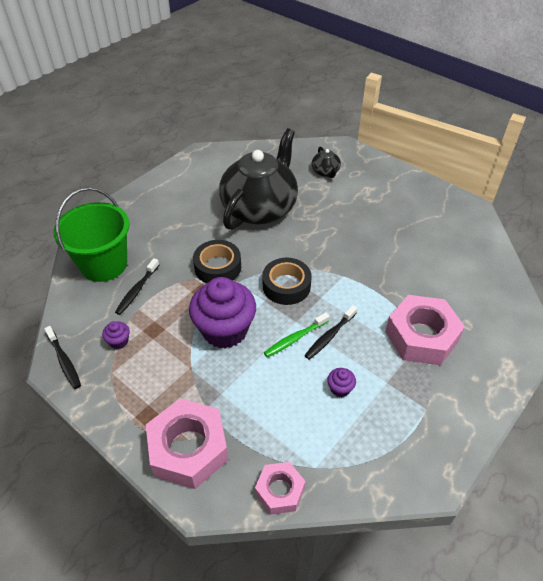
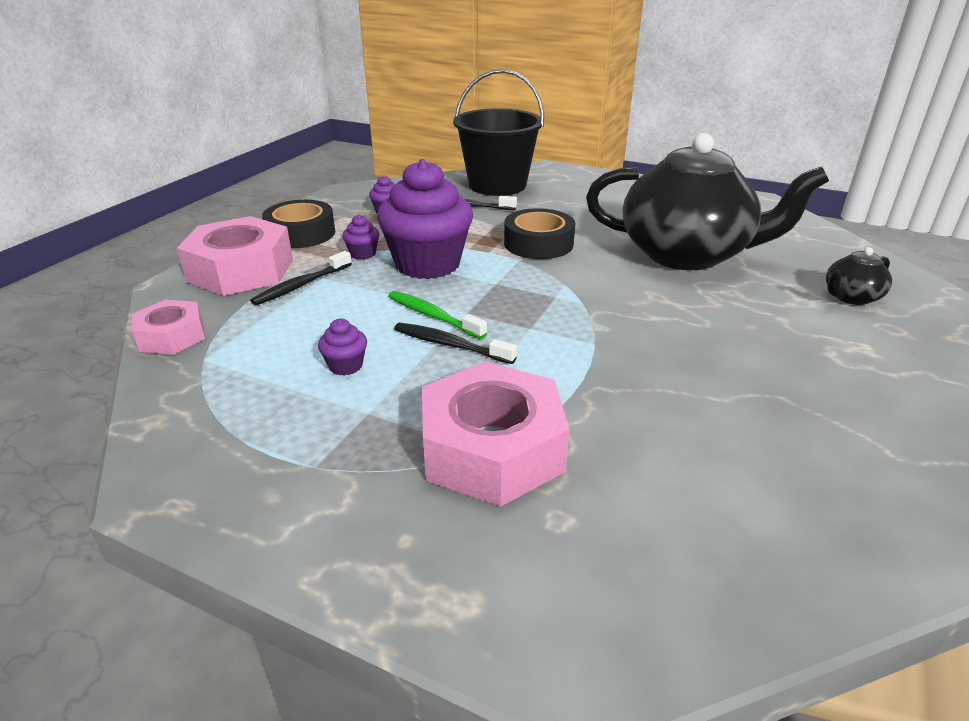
camera: 75 degrees right, 15 degrees down
(64, 361) = (352, 193): black toothbrush -> black toothbrush (301, 285)
(104, 264) = (497, 185): green bucket -> black bucket
(192, 365) = (363, 254): none -> purple cupcake
(286, 286) = (536, 296): black tape -> black tape (301, 233)

